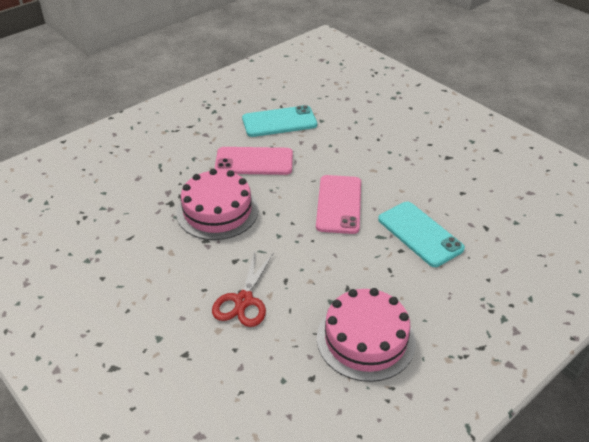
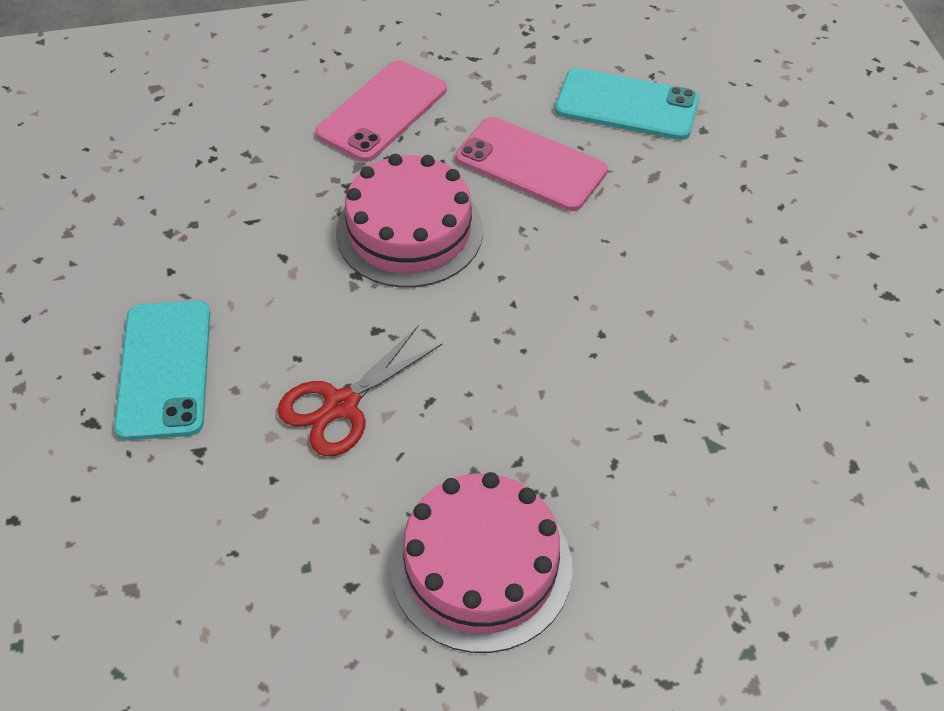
camera: 30 degrees right, 10 degrees up
(339, 204) = (616, 303): pink phone -> pink phone (382, 111)
(420, 234) = (718, 422): turquoise phone -> turquoise phone (164, 369)

